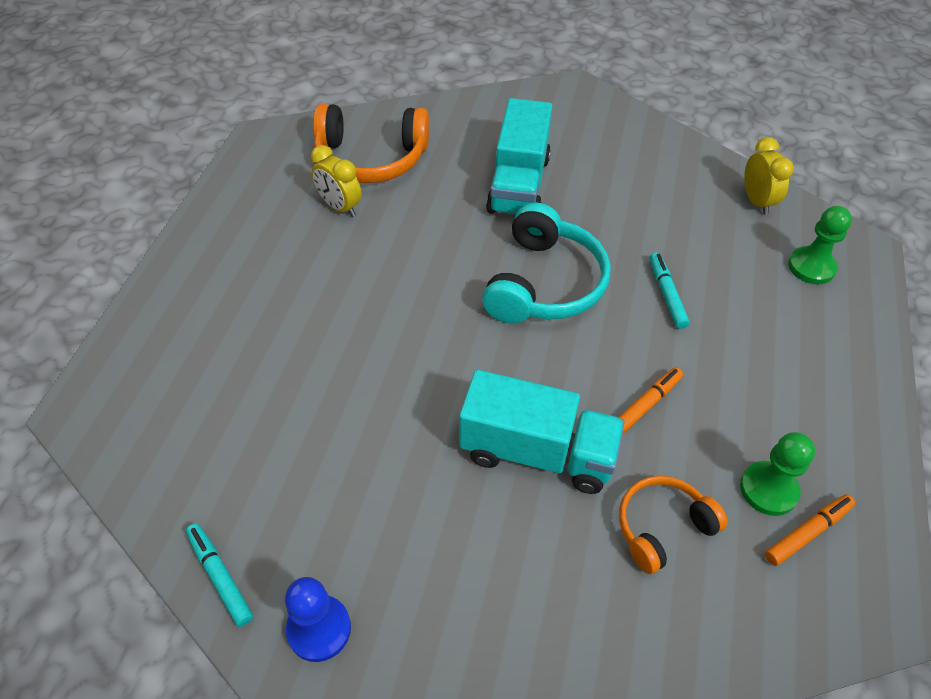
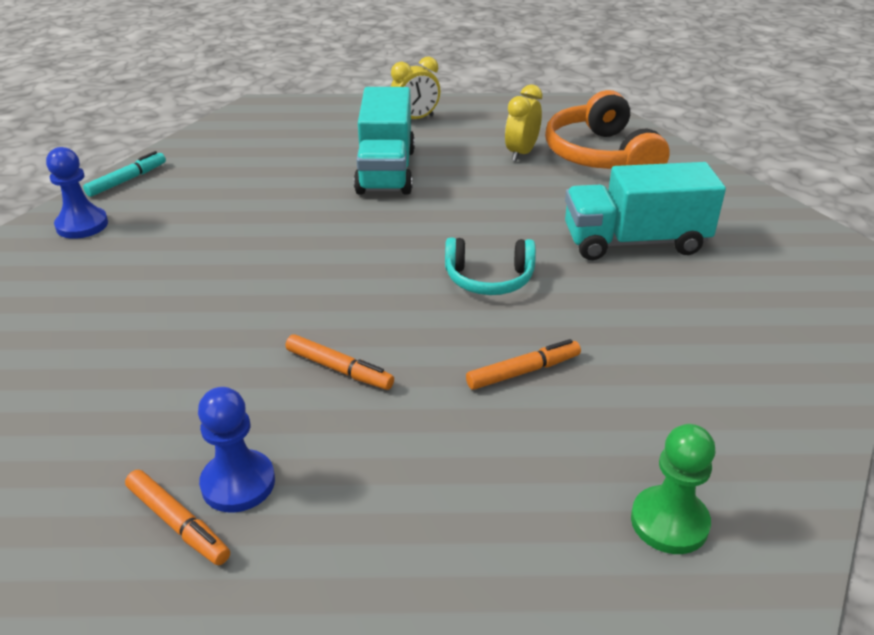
camera: 75 degrees right, 15 degrees down
(537, 452) = (261, 303): turquoise truck -> turquoise truck (386, 171)
(544, 283) = (489, 279): turquoise headphones -> turquoise headphones, size x0.60
(662, 527) = (179, 396): orange headphones -> none
(666, 294) = (523, 371): turquoise marker -> orange marker
(757, 201) = (776, 450): yellow clock -> yellow clock (415, 119)
(768, 489) = (238, 483): green pawn -> blue pawn

